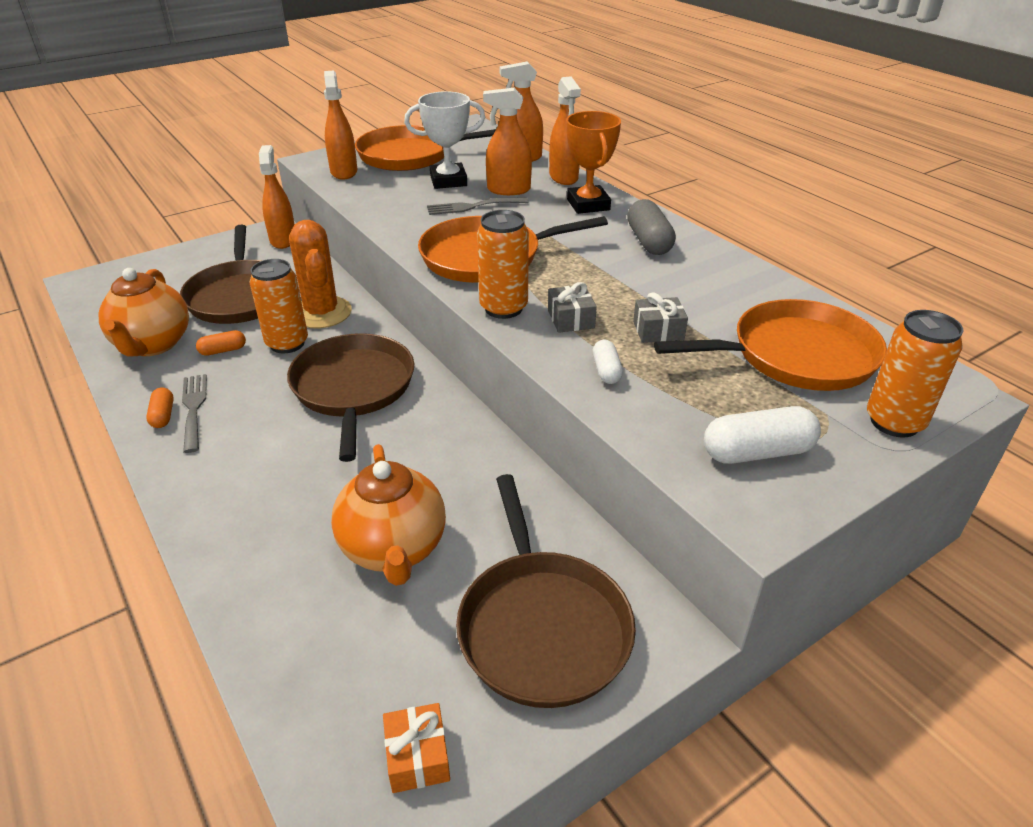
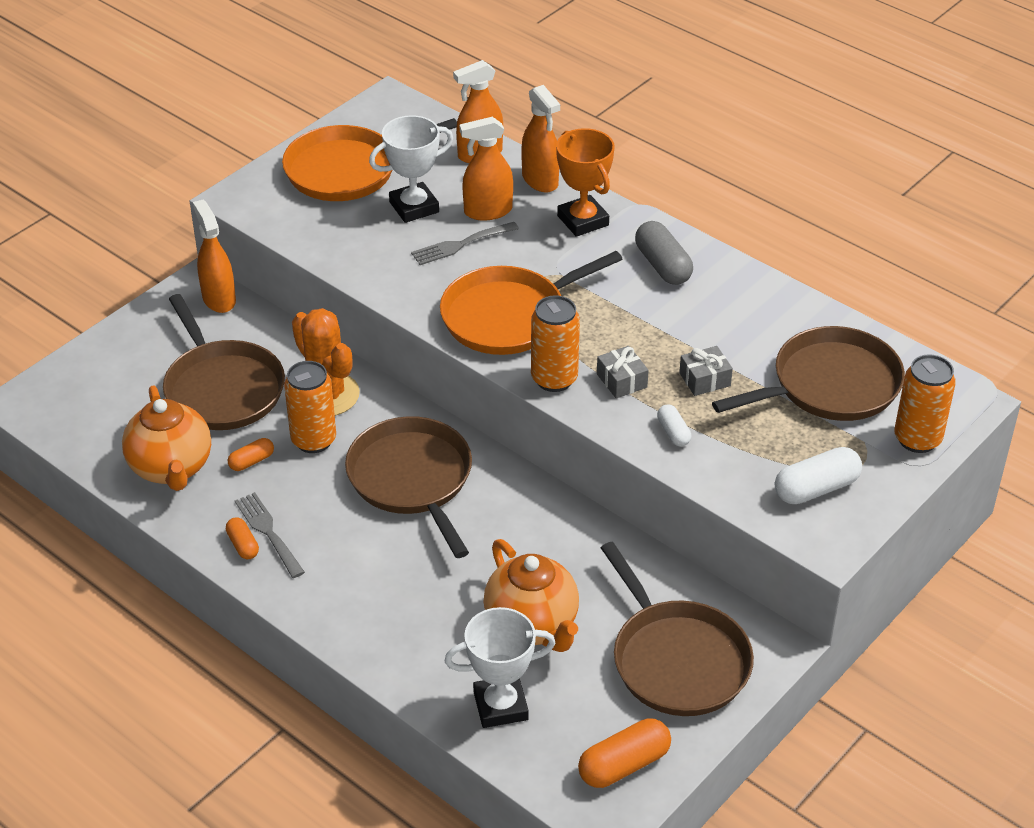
camera: 15 degrees left, 5 degrees up
(308, 636) = (500, 706): none -> white trophy
(344, 172) = (285, 211): orange spray bottle -> none
(417, 756) = (624, 765): orange gift -> orange capsule
(795, 355) = (830, 385): orange pan -> brown pan

